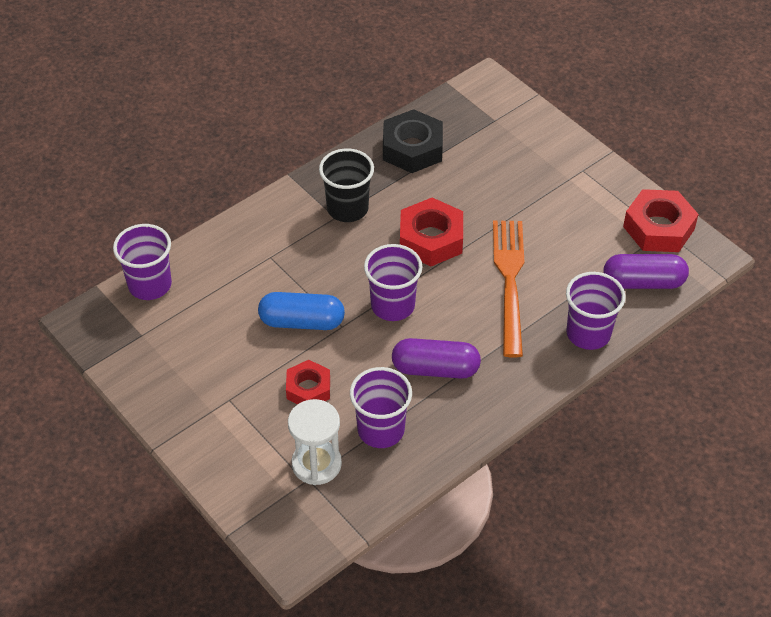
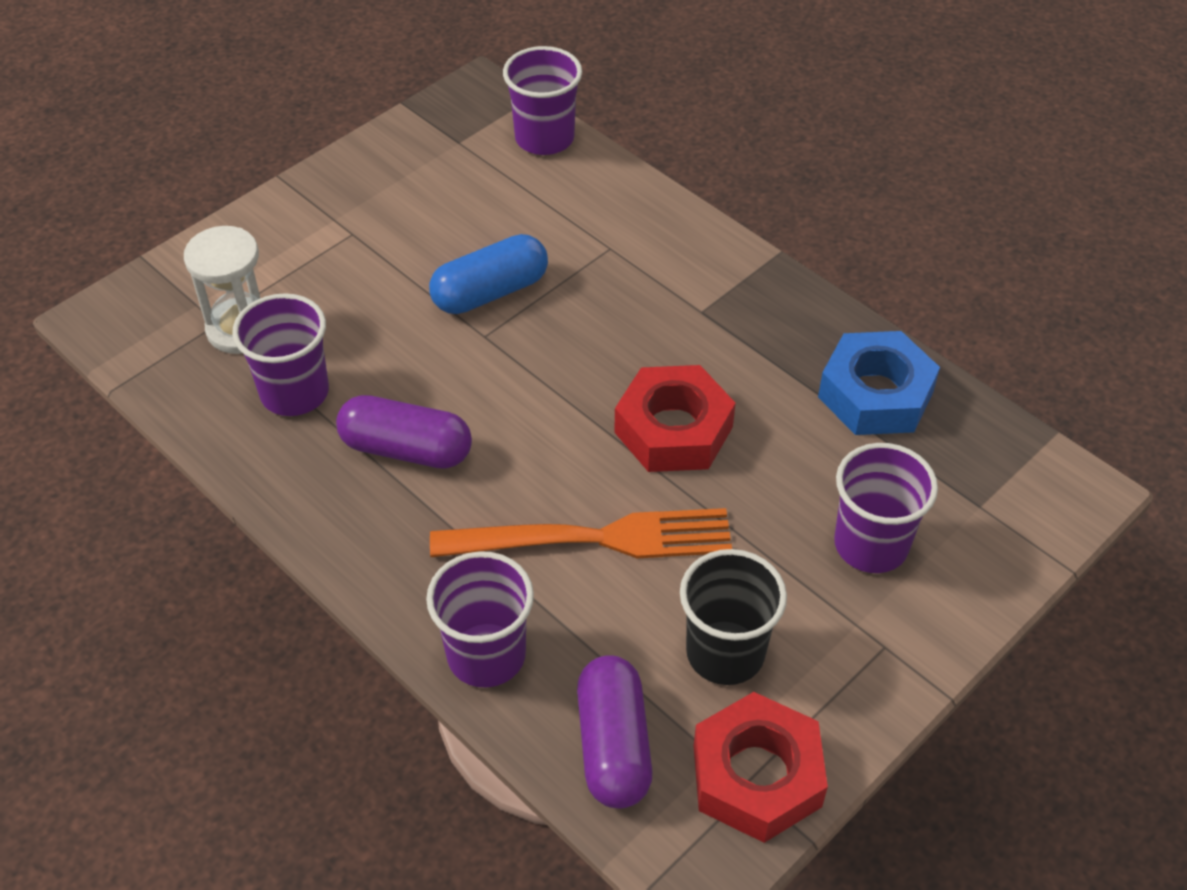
camera: 85 degrees right, 0 degrees up
(302, 321) = (490, 292): blue capsule -> blue capsule turned 60 degrees clockwise
(308, 388) = (369, 309): red nut -> none
(347, 208) = (722, 324): black cup -> black cup (725, 653)
(392, 305) = (528, 391): purple cup -> purple cup (871, 545)
(412, 148) = (875, 394): black nut -> blue nut
(435, 369) = (406, 449): purple capsule -> purple capsule turned 75 degrees counterclockwise

